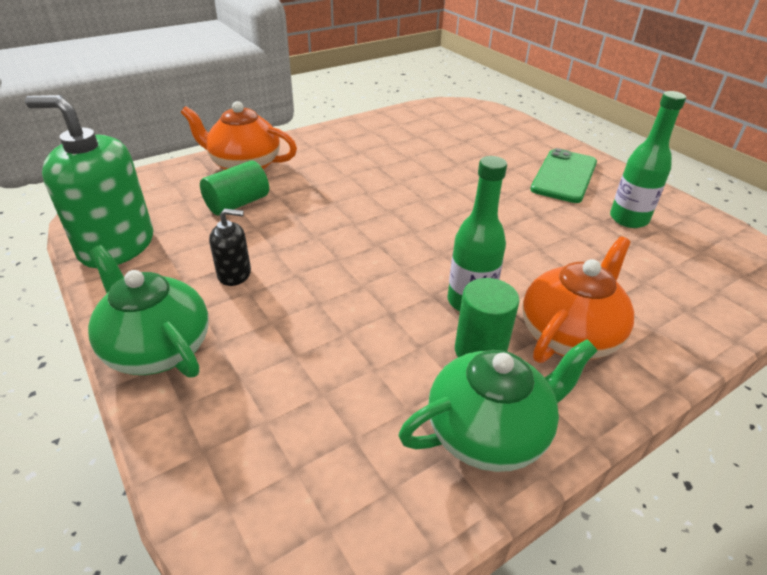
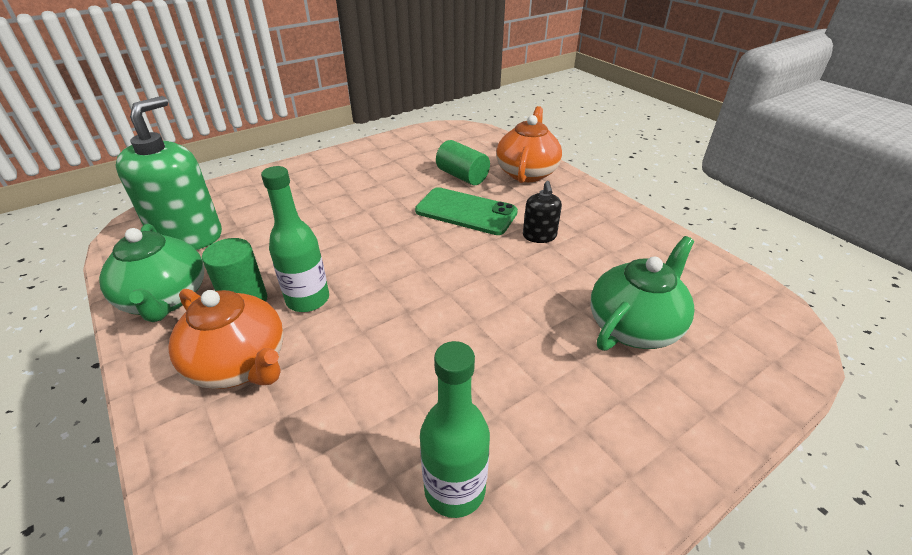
camera: 90 degrees right, 0 degrees up
(117, 246) = (406, 143): green soap dispenser -> green soap dispenser (188, 236)
(157, 348) = (302, 170): green teapot -> green teapot (634, 326)
(234, 274) = (369, 185): black soap dispenser -> black soap dispenser (539, 236)
(564, 176) = (577, 426): green phone -> green phone (466, 212)

